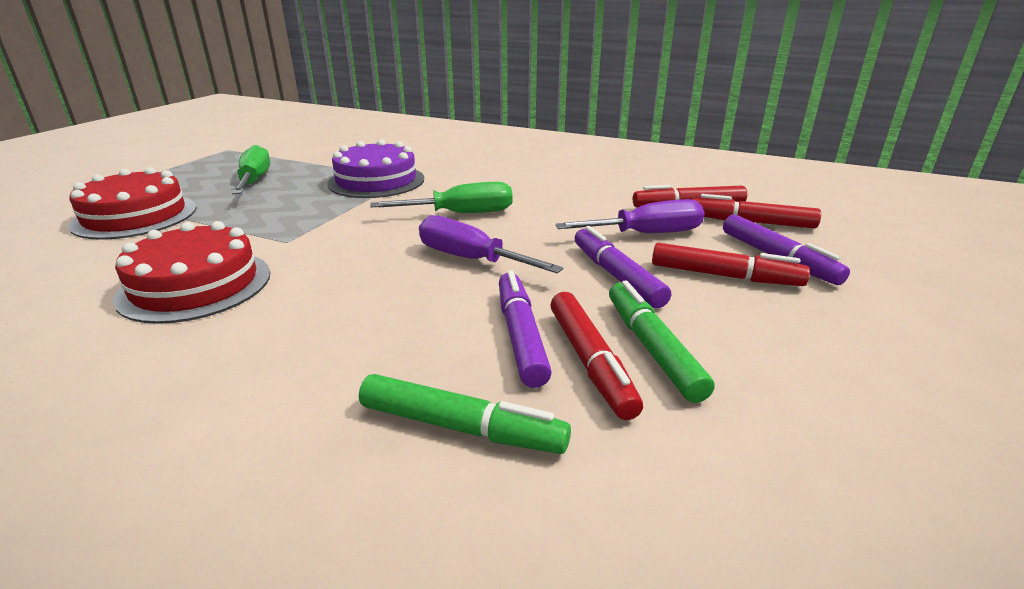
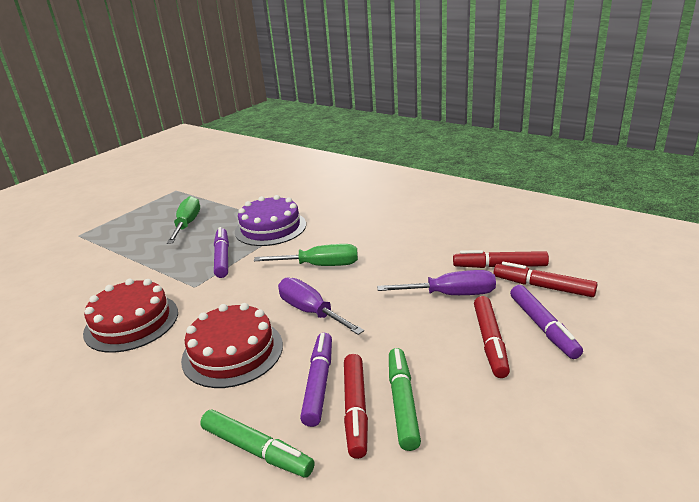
camera: 15 degrees right, 0 degrees up
(135, 216) = (106, 257): red cake -> red cake (232, 352)
(616, 276) = (408, 335): purple marker -> purple marker (222, 257)
(724, 276) = (490, 342): red marker -> red marker turned 60 degrees clockwise

